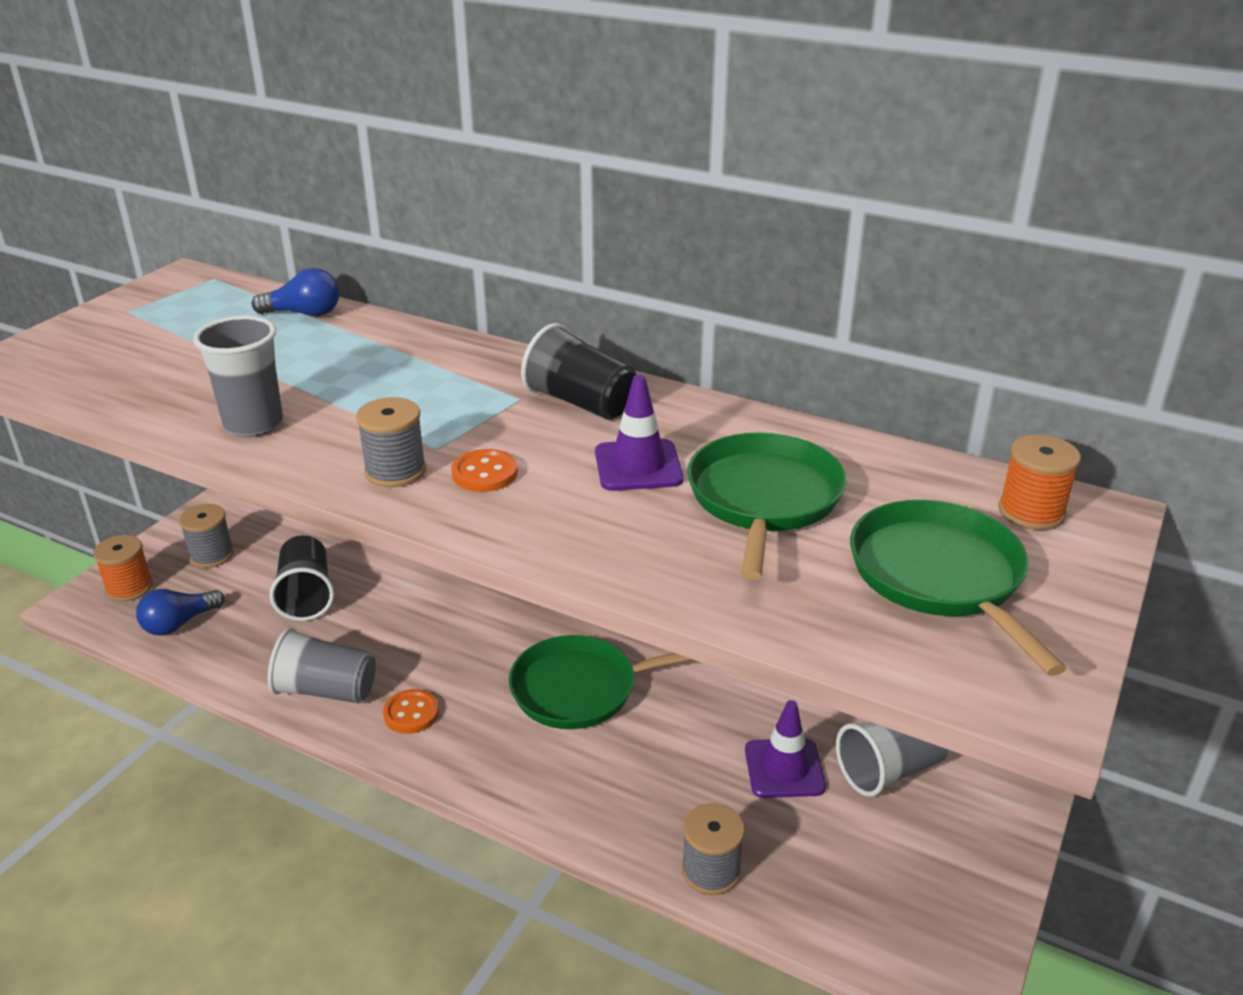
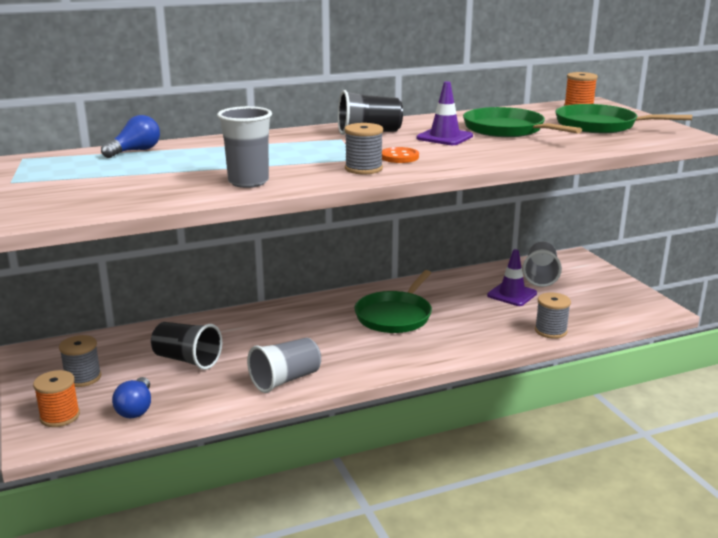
camera: 50 degrees left, 10 degrees down
(411, 713) = (344, 362): orange button -> none

